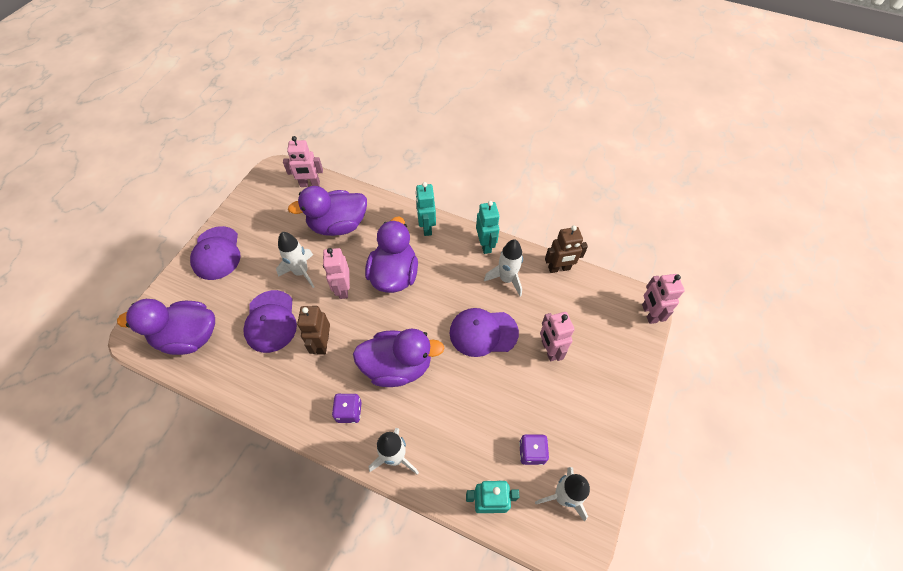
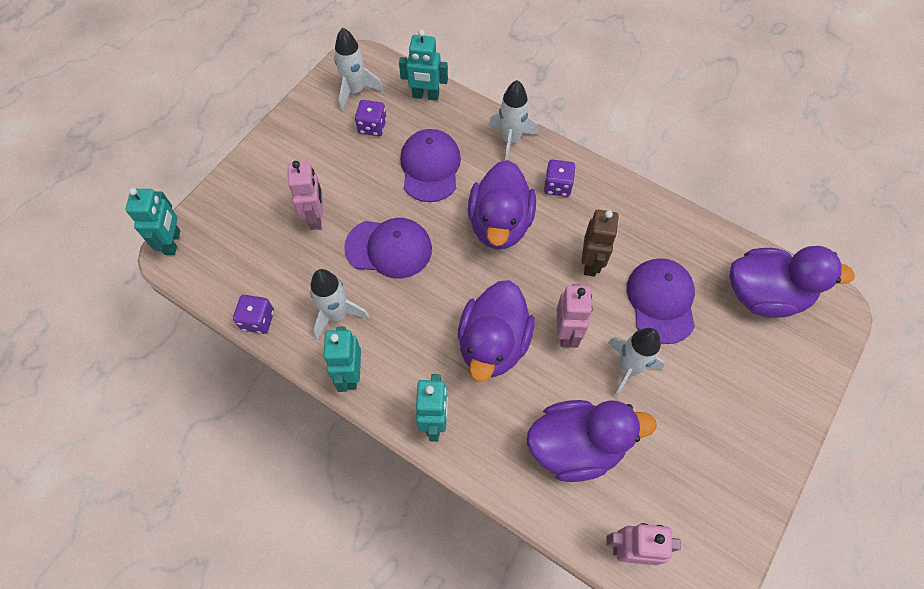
camera: 170 degrees left, 5 degrees up
(216, 253) = (763, 421): purple cap -> purple cap (430, 167)
(397, 366) = (500, 224): purple duck -> purple duck turned 90 degrees counterclockwise
(559, 268) = (258, 320): brown robot -> purple dice
(648, 313) = (173, 242): pink robot -> turquoise robot

